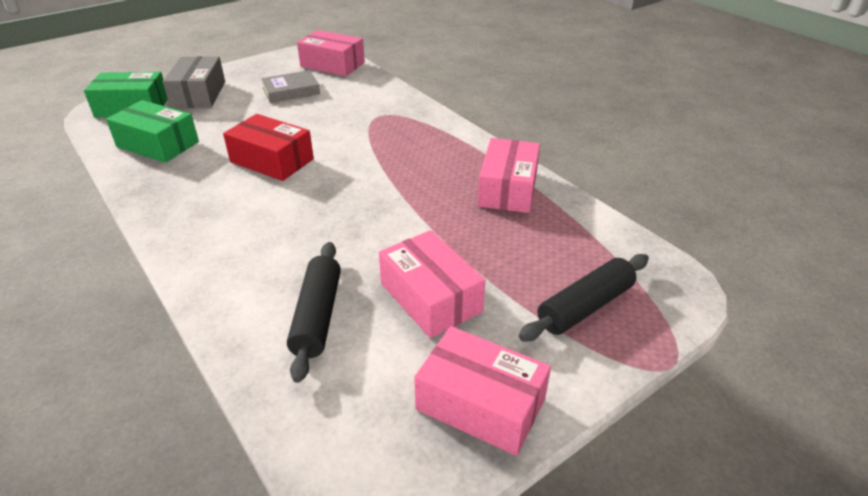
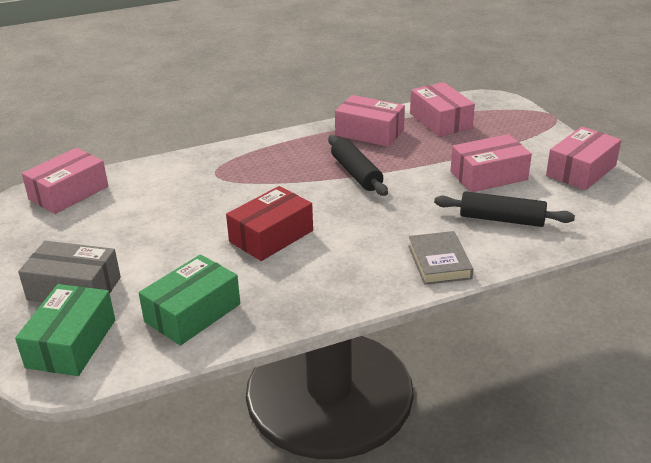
camera: 75 degrees left, 5 degrees down
(291, 90) = (117, 222): grey book -> grey book (439, 262)
(573, 241) = (440, 121): none -> pink box
(585, 307) = (505, 128): black rolling pin -> black rolling pin (356, 173)

